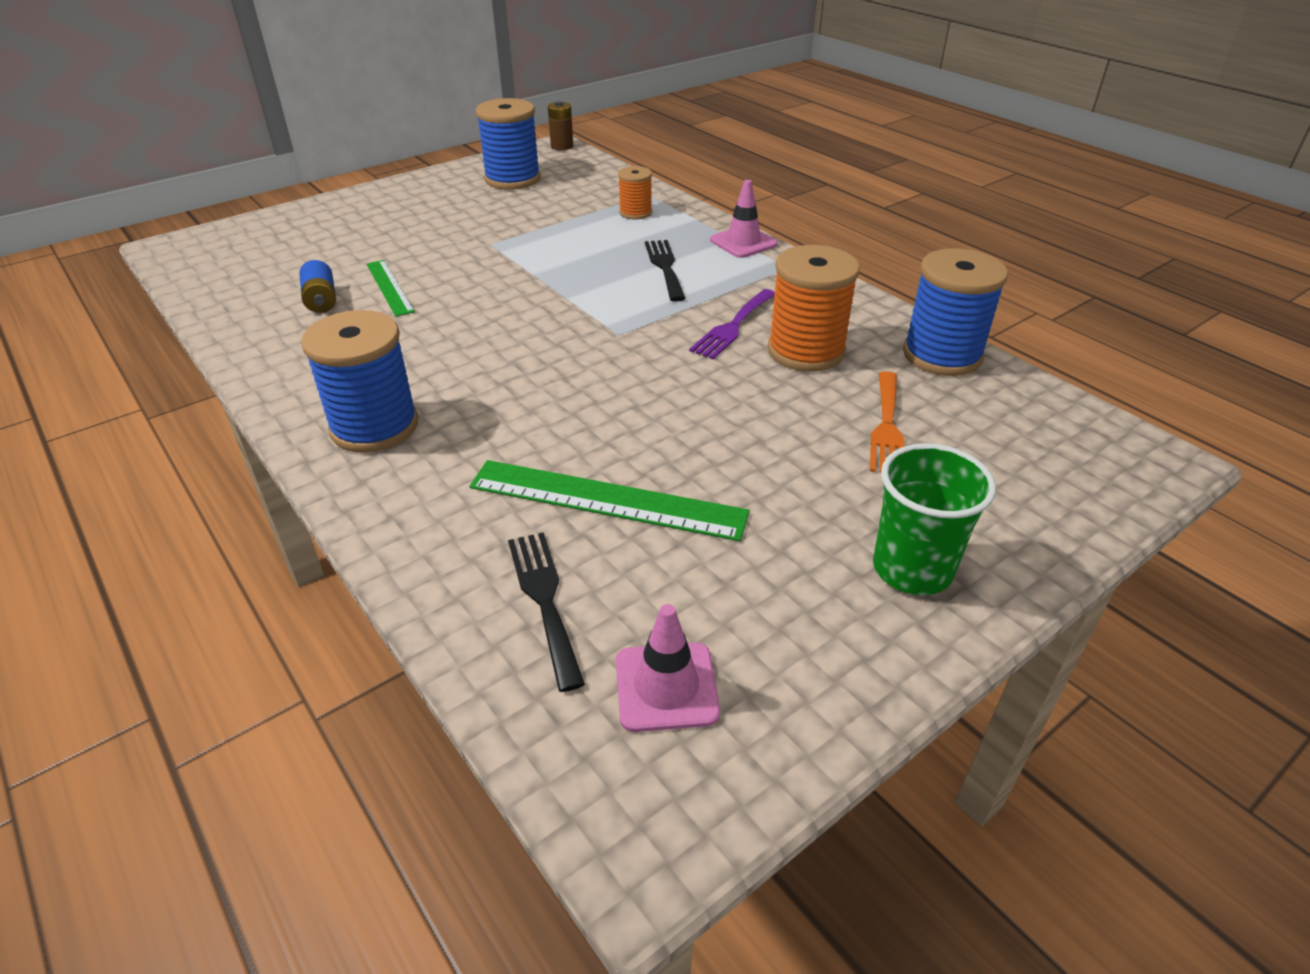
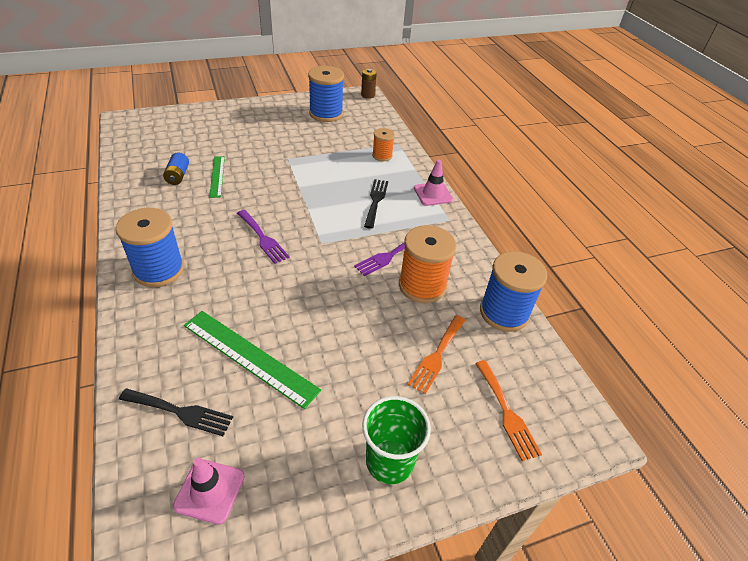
camera: 15 degrees right, 5 degrees up
(521, 348) = (263, 238): none -> purple fork
(544, 600) = (180, 412): black fork -> black fork turned 105 degrees clockwise
(1030, 467) = (507, 412): none -> orange fork

